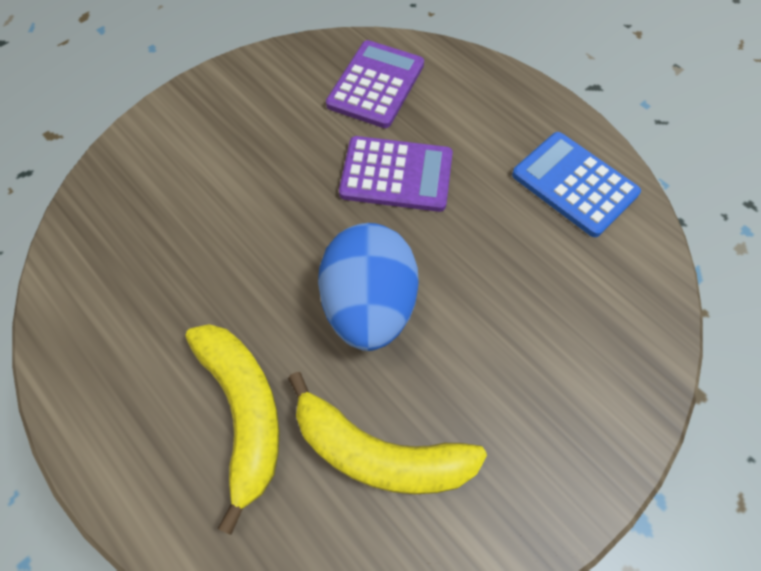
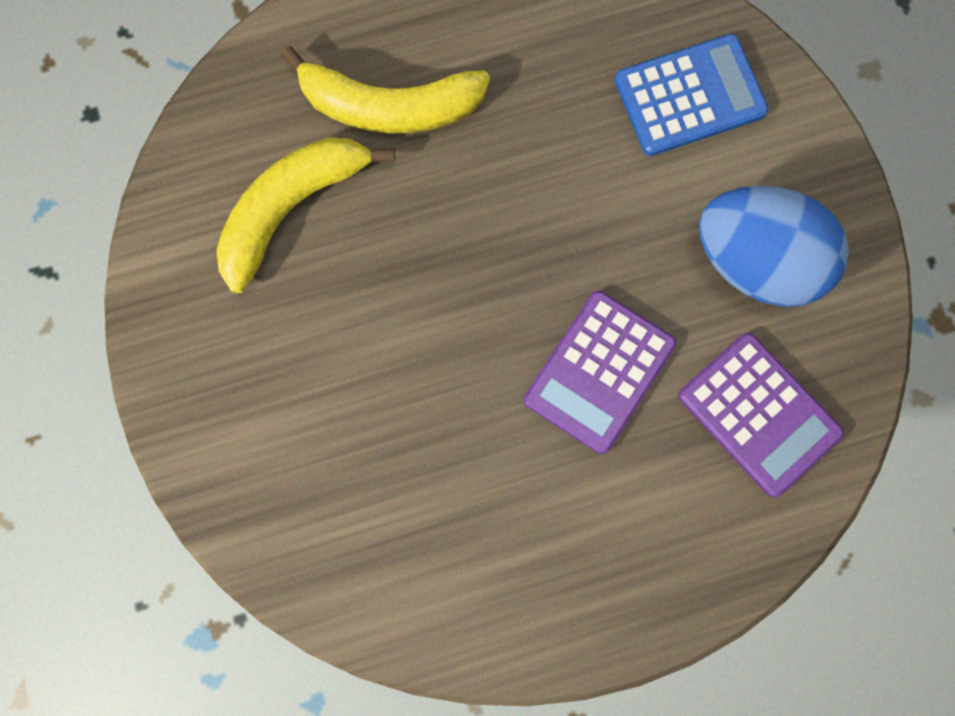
camera: 115 degrees right, 15 degrees up
(369, 305) = (442, 265): blue egg -> blue egg (756, 261)
(574, 184) = (487, 581): blue calculator -> blue calculator (689, 96)

